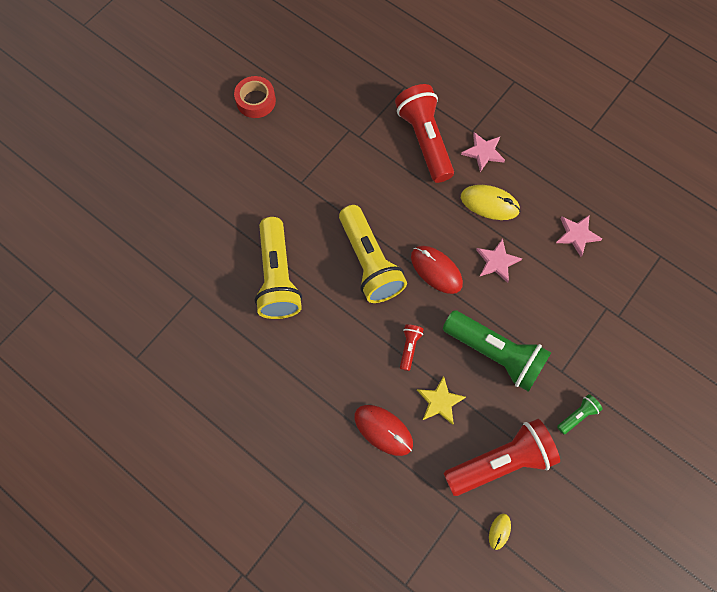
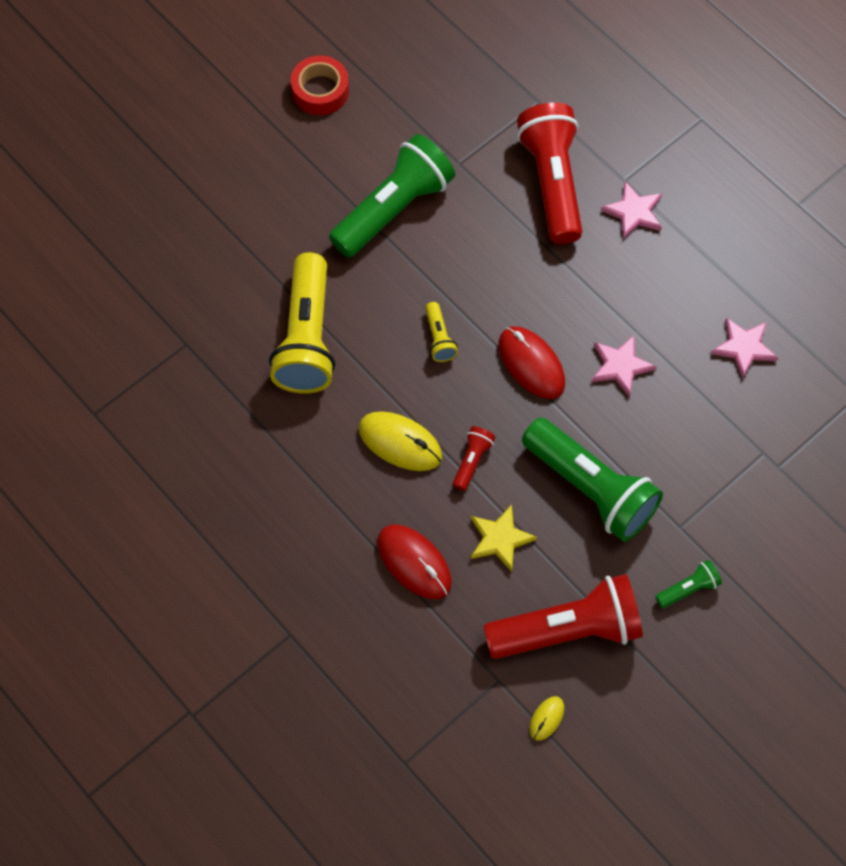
camera: 10 degrees right, 5 degrees down
(321, 175) = (393, 209): none -> green flashlight
(369, 262) = (439, 338): yellow flashlight -> yellow flashlight, size x0.43
(489, 203) = (627, 285): yellow mouse -> yellow mouse (400, 442)

